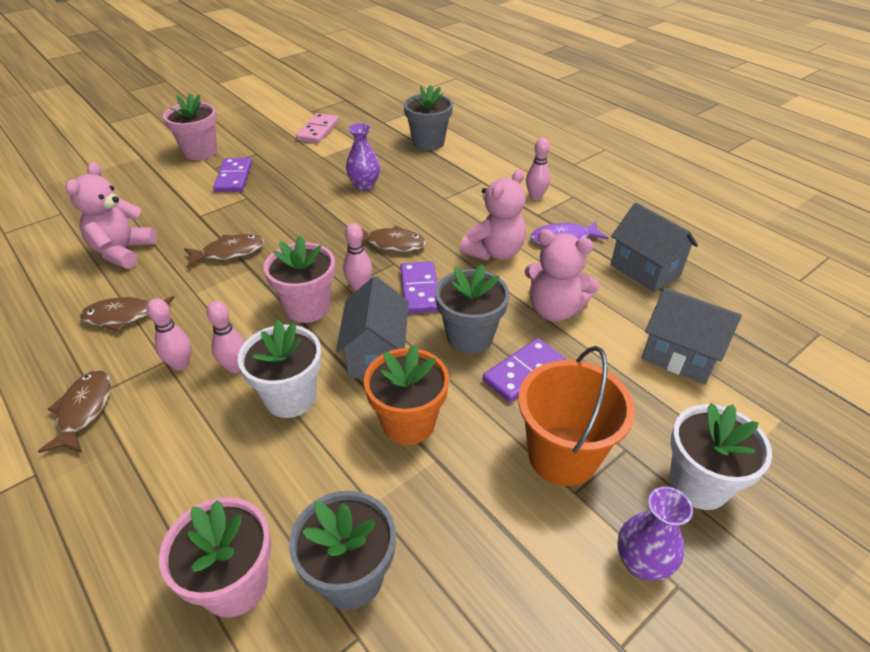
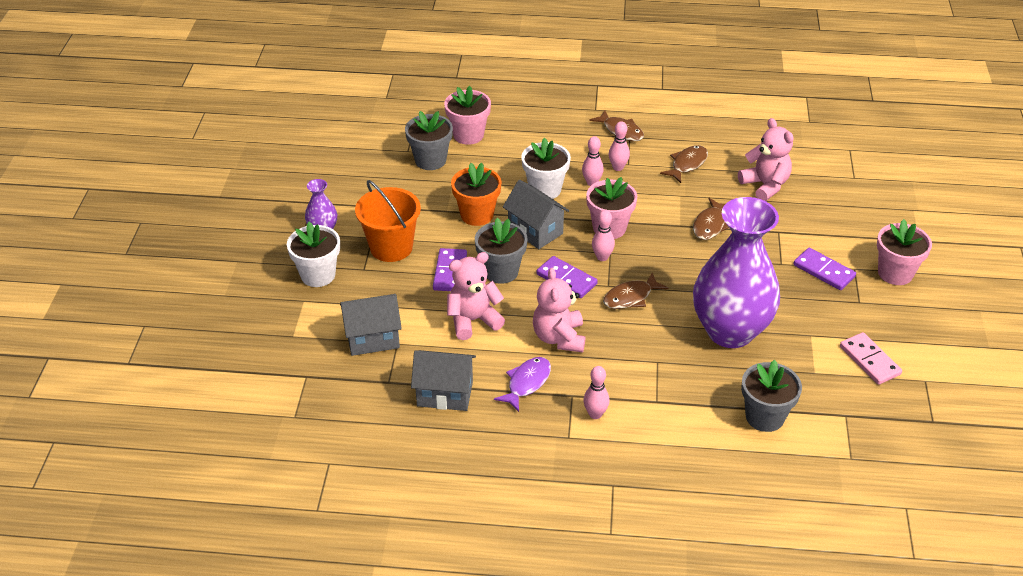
camera: 135 degrees right, 0 degrees up
(364, 185) = (730, 331): purple vase -> purple vase, size x2.41

